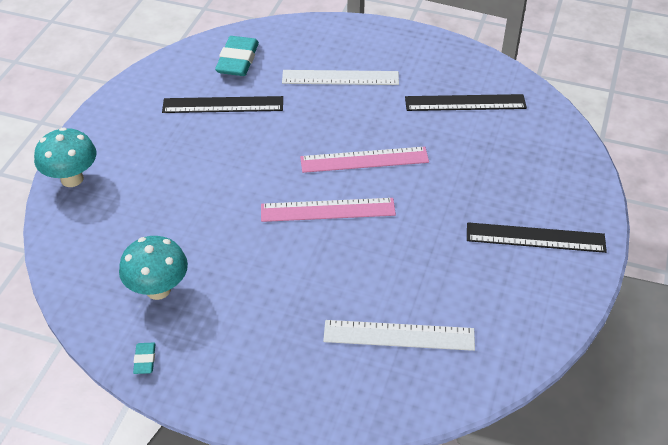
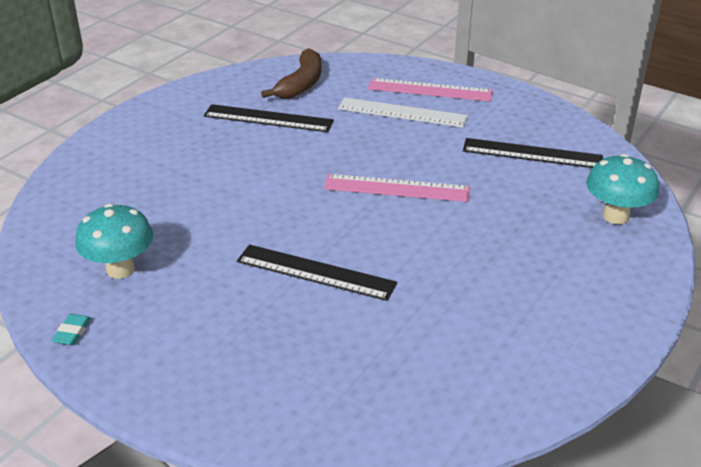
camera: 15 degrees right, 10 degrees down
(72, 179) = (86, 158): turquoise mushroom -> turquoise mushroom (615, 216)
(238, 60) = (301, 84): turquoise eraser -> brown banana
(327, 210) = (336, 227): pink ruler -> pink ruler (430, 90)
(399, 335) = (364, 363): white ruler -> none
(535, 238) = (567, 294): black ruler -> black ruler (315, 272)

